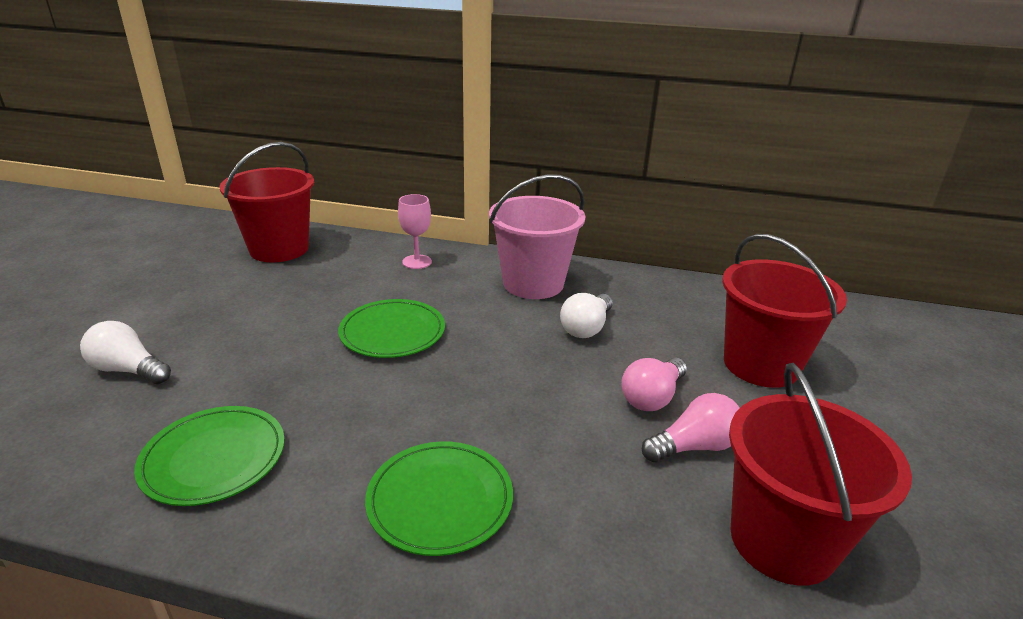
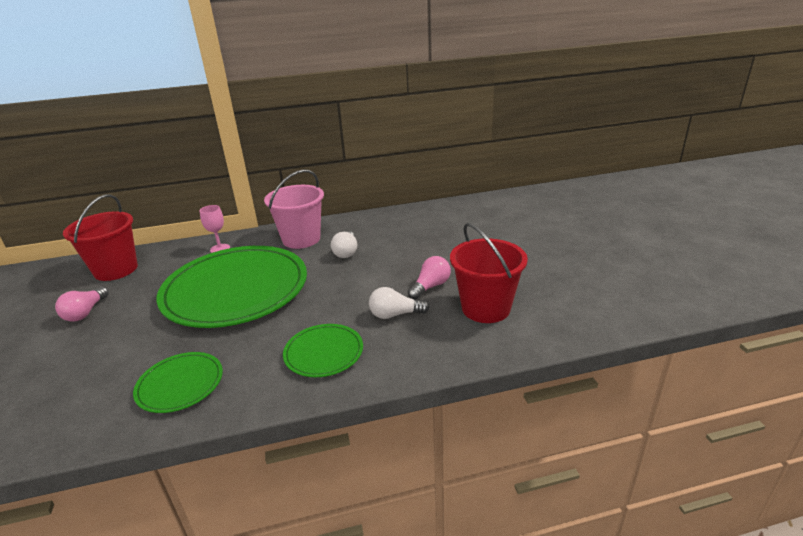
camera: 25 degrees left, 0 degrees up
(128, 370) = (75, 367): white light bulb -> white light bulb (395, 314)
(392, 332) = (236, 290): green plate -> green plate, size x2.17
(652, 397) = (399, 273): pink light bulb -> pink light bulb (85, 312)
(760, 365) = (442, 241): red bucket -> none

